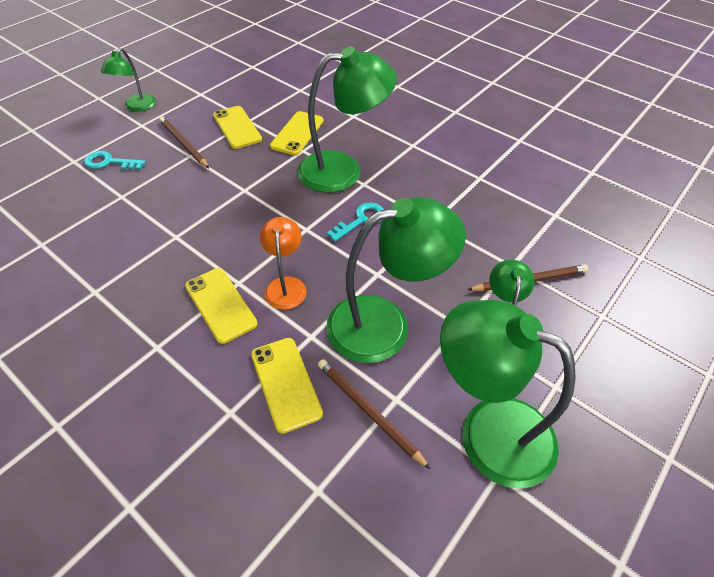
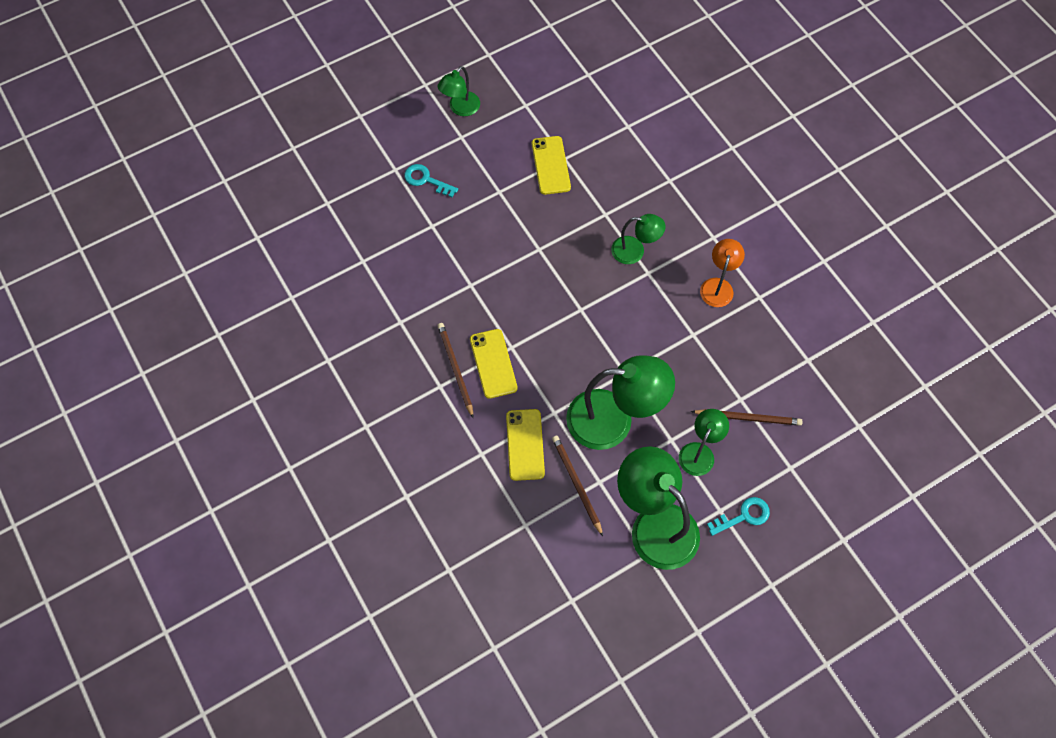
camera: 20 degrees right, 15 degrees up
(183, 143) = (496, 174): brown pencil -> brown pencil (455, 369)
(286, 285) = (548, 361): orange lamp -> orange lamp (718, 286)
(297, 133) = (606, 190): yellow phone -> none
(343, 170) = (635, 251): green lamp -> green lamp, size x0.54
(361, 220) = (631, 313): turquoise key -> turquoise key (743, 516)

